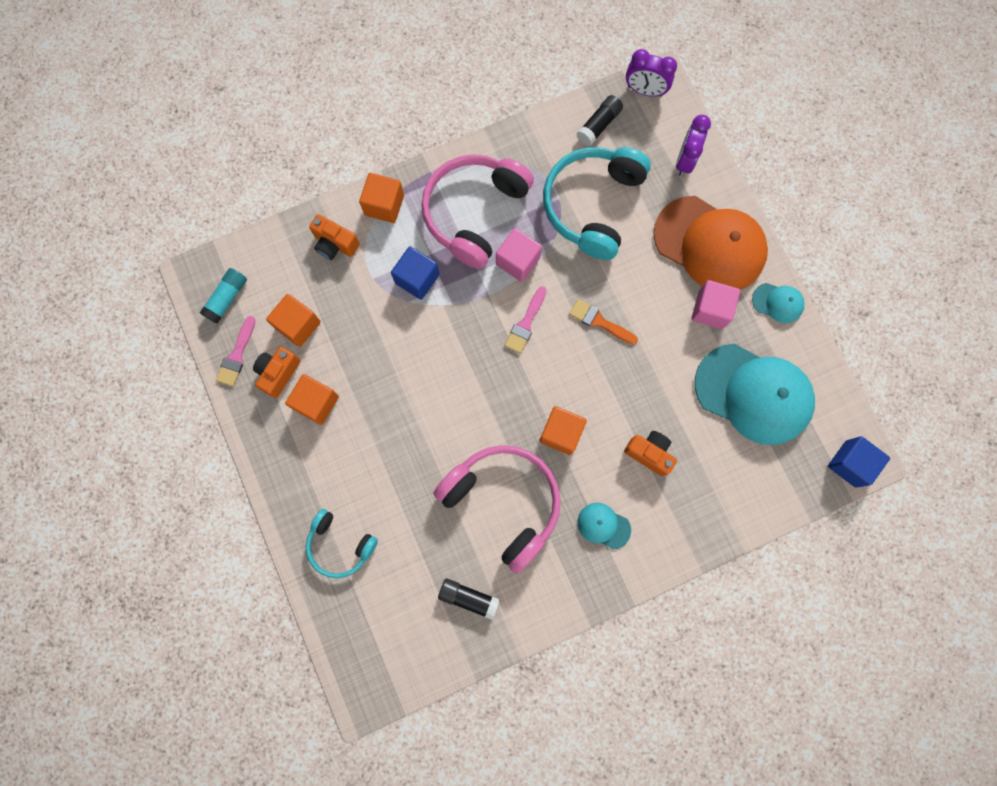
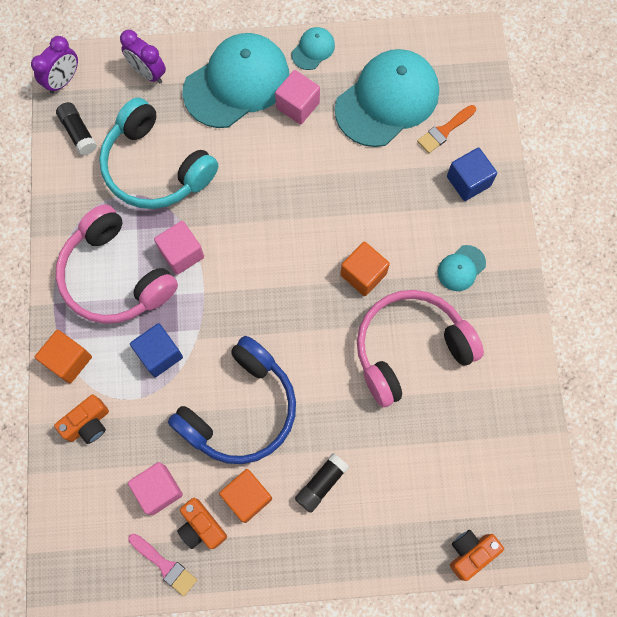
camera: 70 degrees left, 5 degrees down
(227, 298) = (98, 556): turquoise glue stick -> none
(298, 325) = (158, 490): orange cube -> pink cube
(340, 545) = (399, 519): turquoise headphones -> none
(391, 368) = (240, 410): none -> blue headphones
(468, 597) = (488, 412): black glue stick -> black glue stick (321, 484)
(525, 323) = (246, 268): pink brush -> none
(599, 321) = (271, 202): orange brush -> orange brush (444, 130)
(649, 453) = (409, 205): orange camera -> orange camera (470, 553)
(710, 244) = (237, 83): orange cap -> turquoise cap
(850, 464) = (475, 50): blue cube -> blue cube (468, 181)

